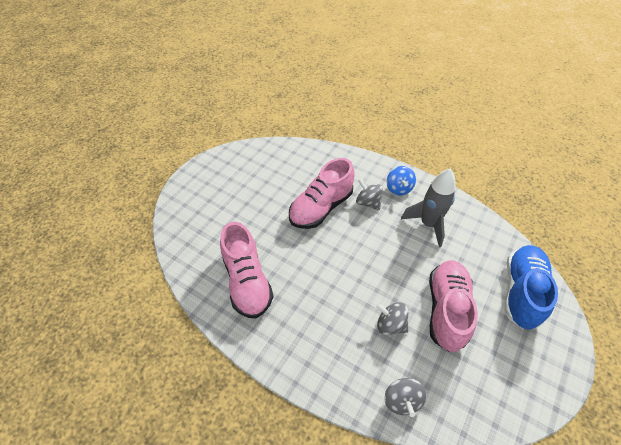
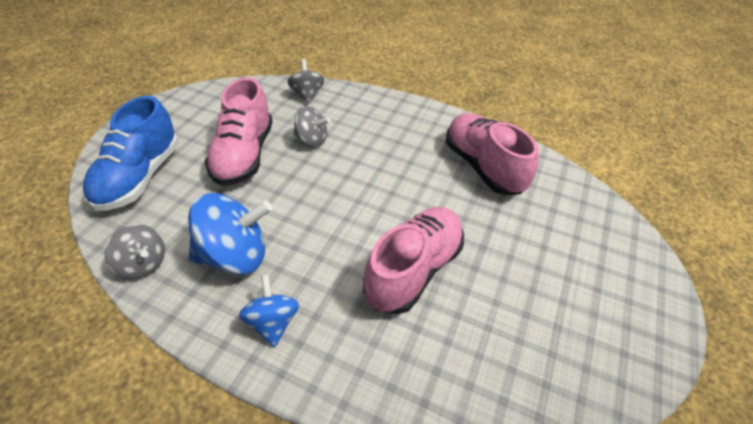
camera: 170 degrees right, 5 degrees down
(368, 202) = (333, 286): grey spinning top -> grey spinning top (143, 264)
(428, 224) = (235, 255): grey rocket -> blue spinning top

